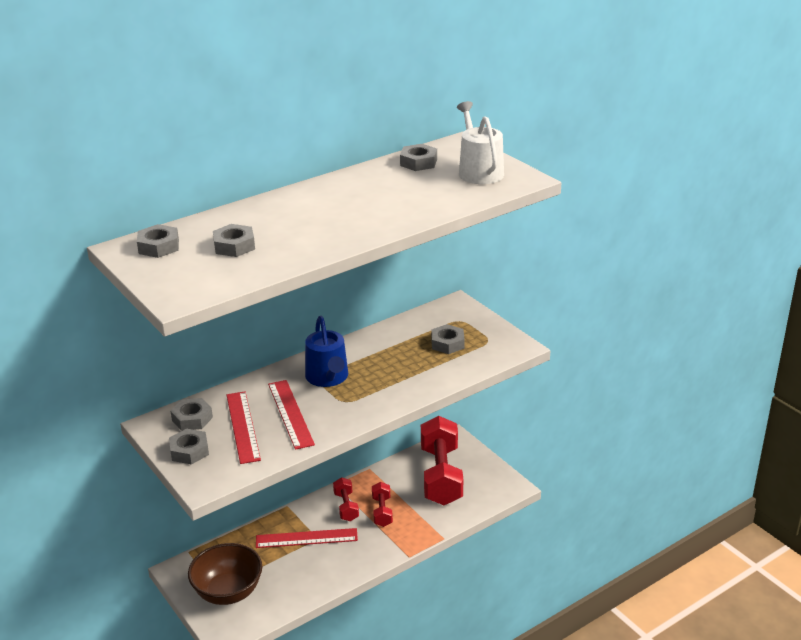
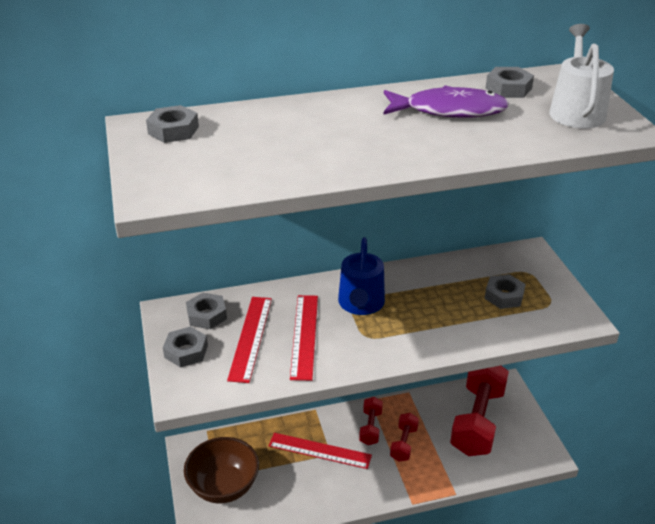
camera: 20 degrees right, 5 degrees up
(234, 246) = (250, 146): grey nut -> none
(380, 188) = (449, 110): none -> purple fish

